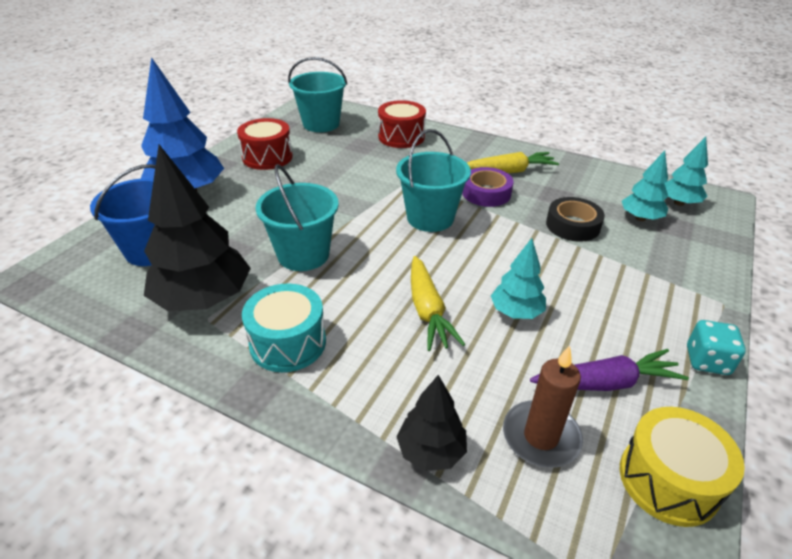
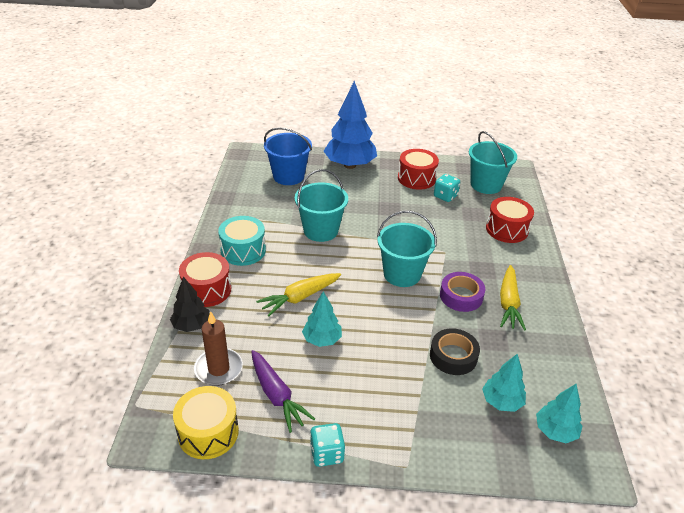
camera: 65 degrees right, 0 degrees up
(203, 299) = (260, 210): black tree -> none
(317, 151) = (445, 196): none -> turquoise dice
(354, 410) = (207, 290): none -> red drum
(509, 171) = (508, 303): yellow carrot -> yellow carrot turned 45 degrees clockwise

